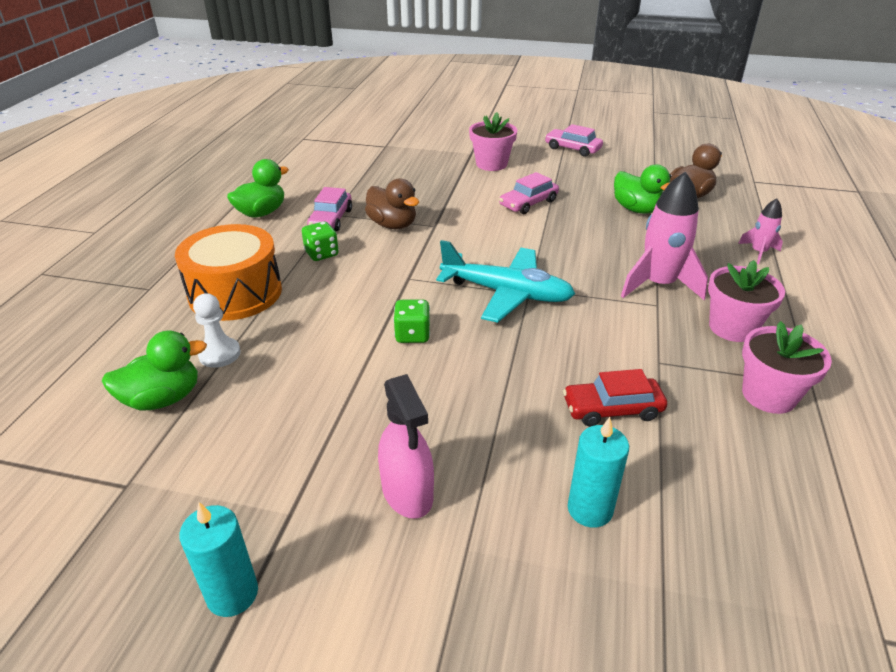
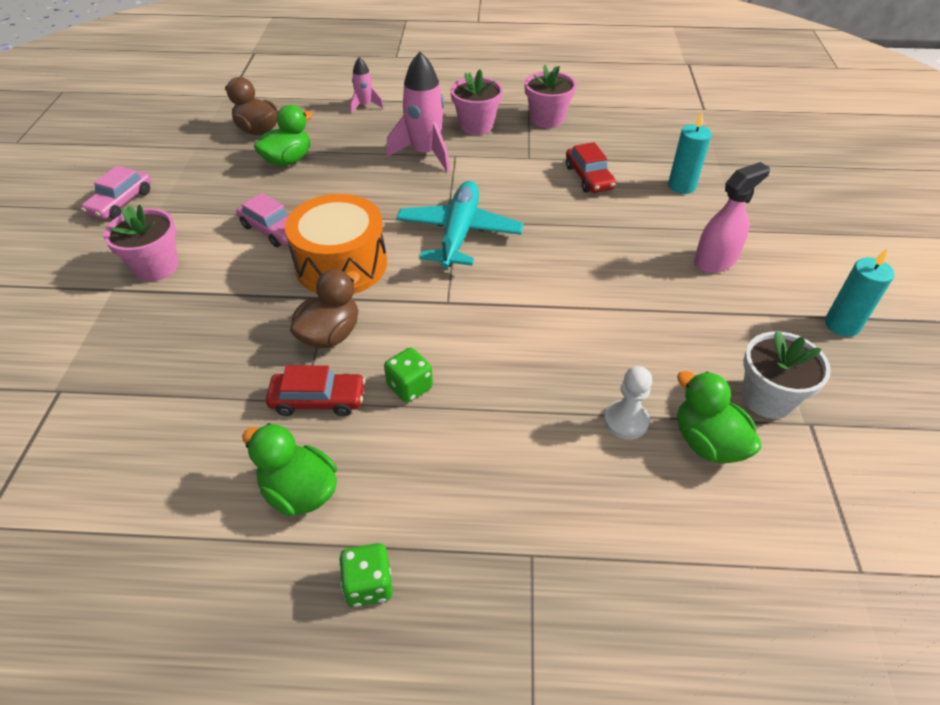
camera: 100 degrees left, 10 degrees up
(177, 462) = (767, 398): none -> white flower pot
(235, 293) = (514, 448): orange drum -> orange drum (341, 264)
(331, 219) = (318, 400): pink car -> red car
(412, 335) = (542, 284): green dice -> green dice (368, 585)

